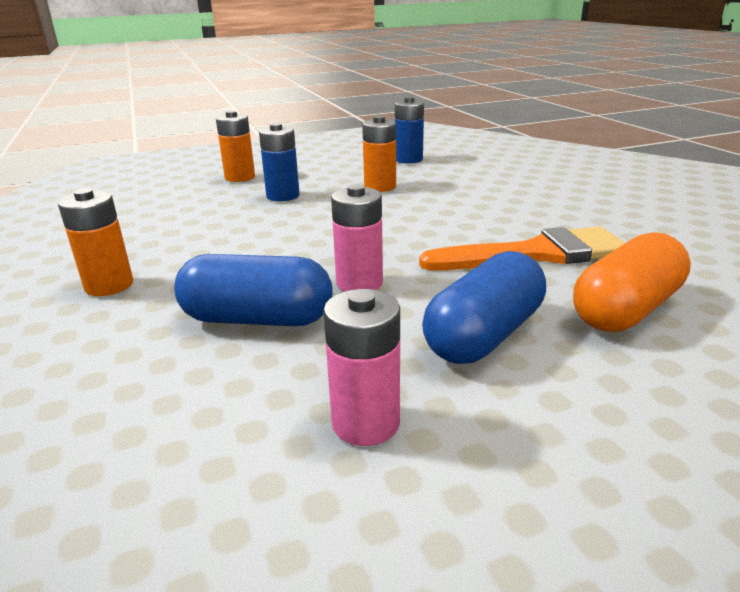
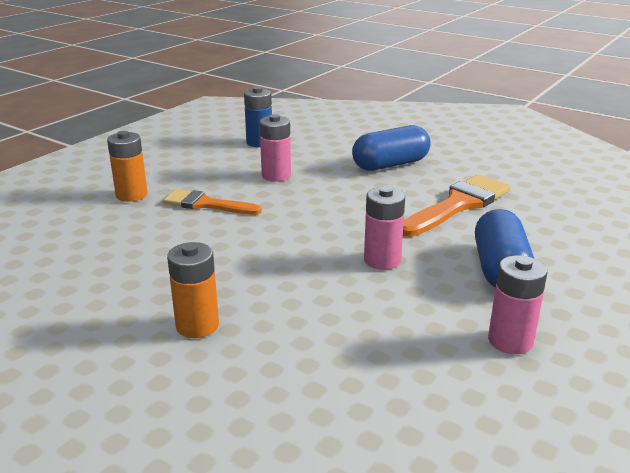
camera: 35 degrees left, 0 degrees up
(257, 319) = (356, 308): blue capsule -> blue capsule (390, 164)
(283, 196) = (206, 204): blue battery -> orange brush
(380, 187) = (276, 175): orange battery -> pink battery
(626, 309) = (547, 228): orange capsule -> none

